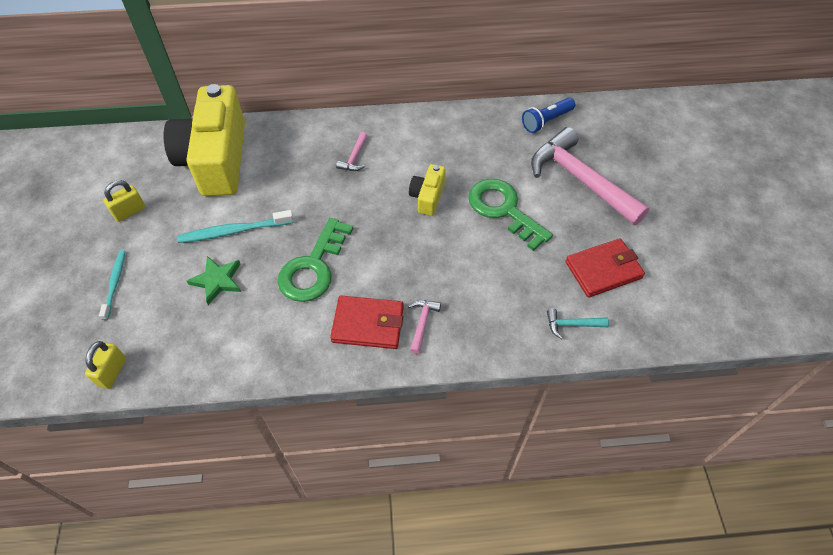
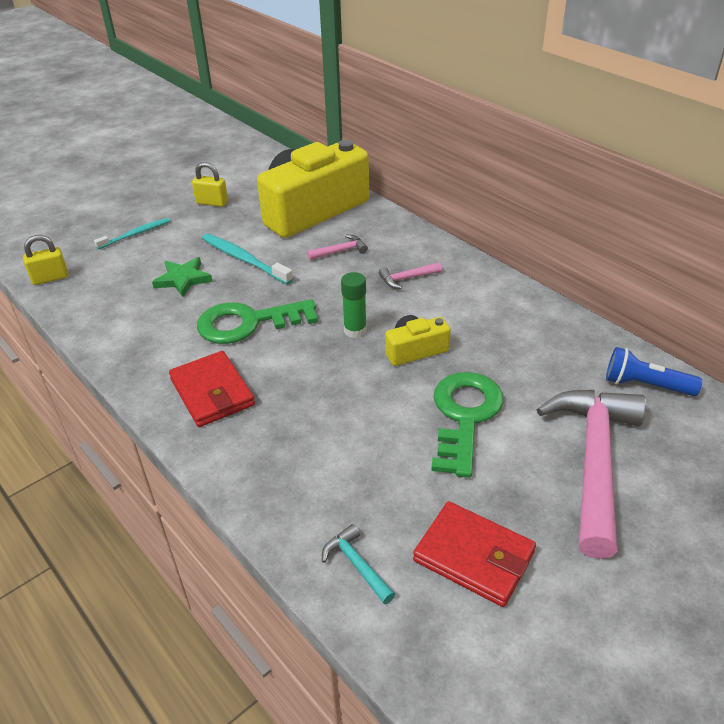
camera: 55 degrees right, 15 degrees down
(380, 214) = (355, 330): none -> green glue stick
(422, 323) = (246, 430): pink hammer -> pink hammer (340, 251)

